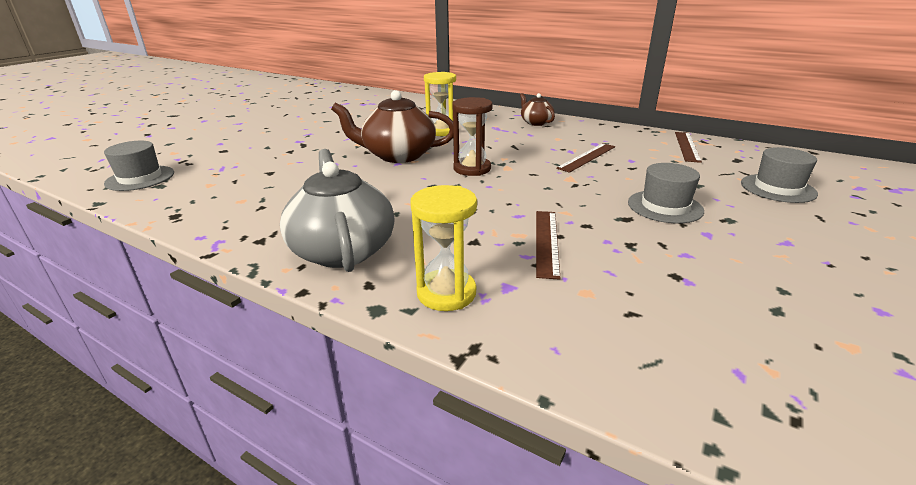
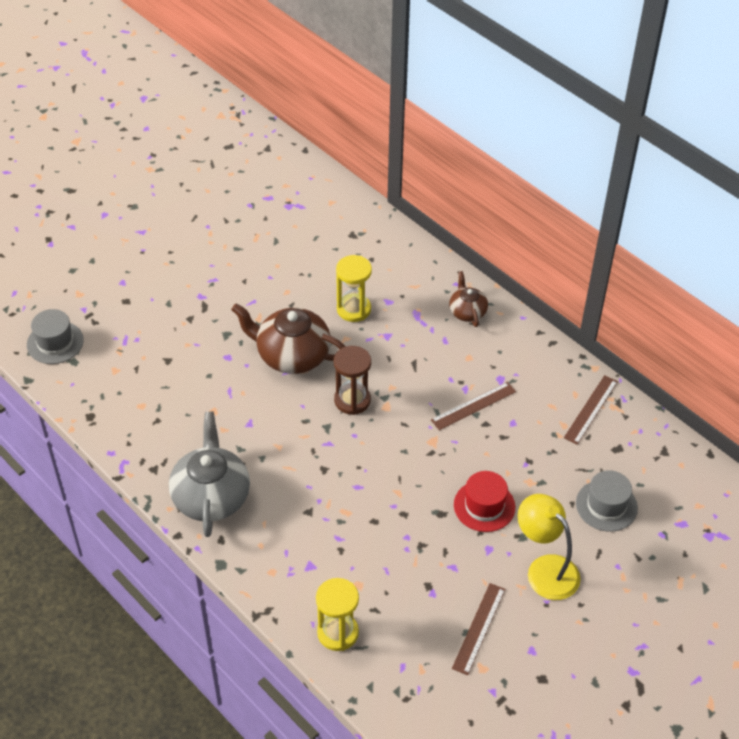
camera: 15 degrees right, 20 degrees up
(446, 293) = (268, 561): yellow hourglass -> yellow hourglass (338, 633)
(547, 242) = (361, 526): brown ruler -> brown ruler (479, 628)
(665, 206) = (484, 506): grey hat -> red hat
(787, 237) = (545, 569): none -> yellow lamp

